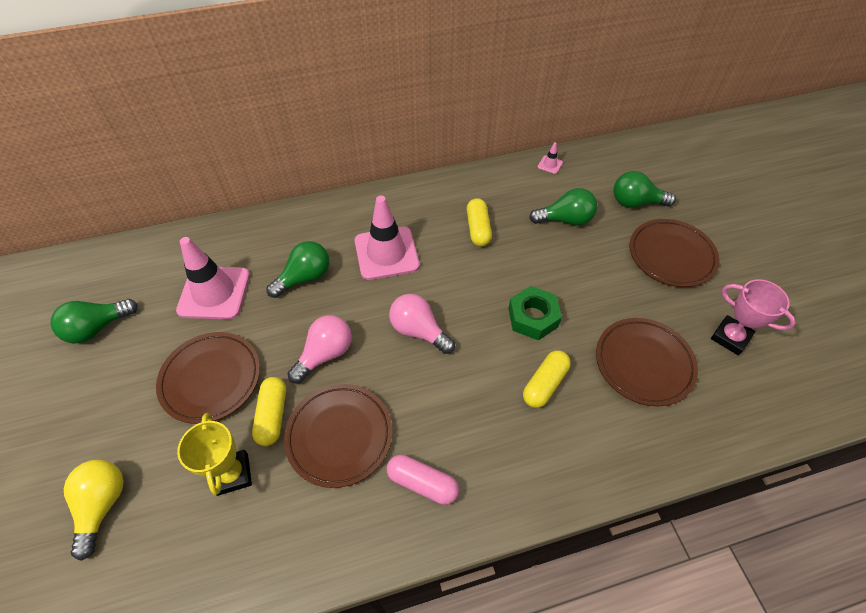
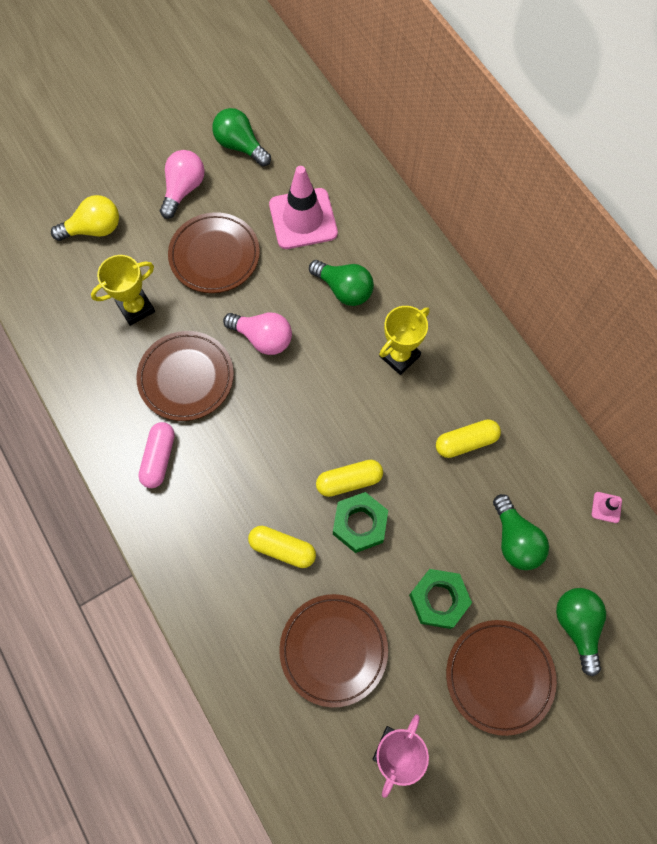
camera: 75 degrees right, 15 degrees up
(272, 415) = (192, 317): yellow capsule -> yellow capsule (349, 481)
(386, 253) = (399, 356): pink traffic cone -> yellow trophy
(418, 331) = (311, 414): pink light bulb -> pink light bulb (183, 189)
(607, 278) = (438, 600): none -> green nut

